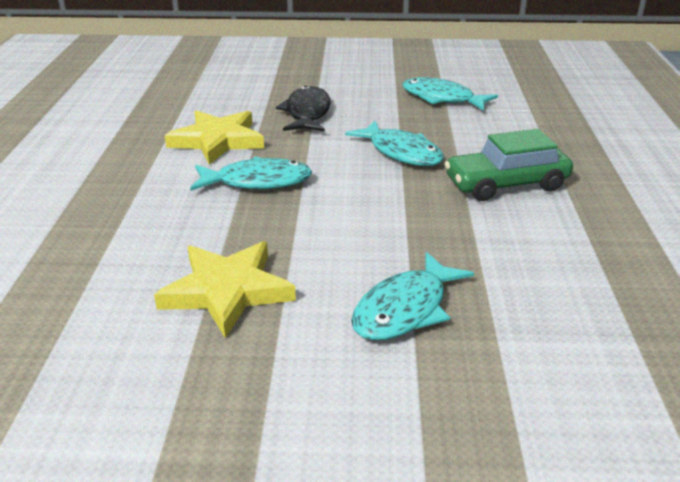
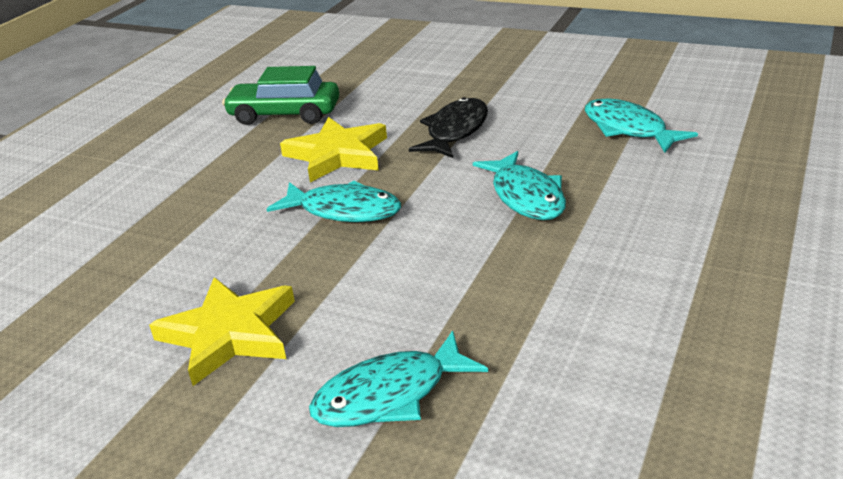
camera: 25 degrees right, 0 degrees up
(506, 184) = (623, 258): green car -> green car (284, 114)

